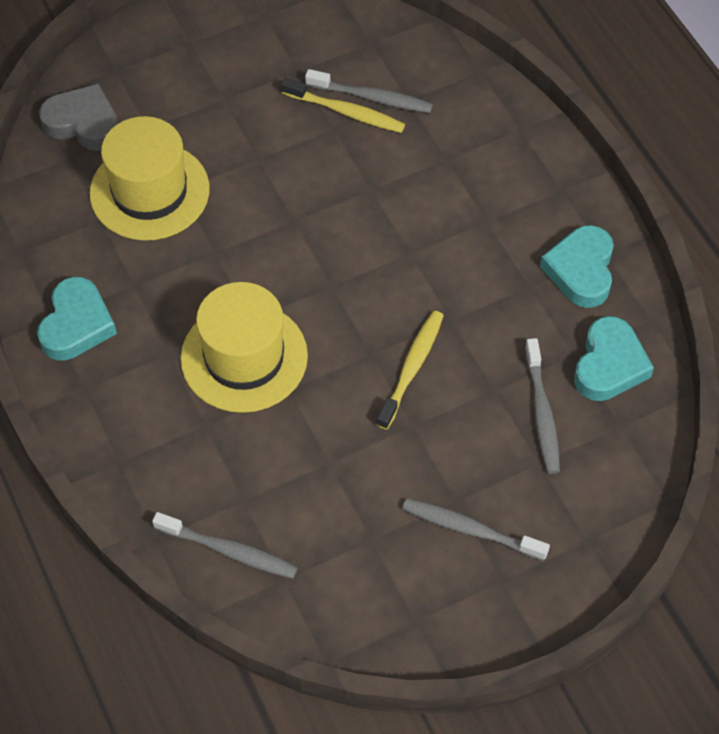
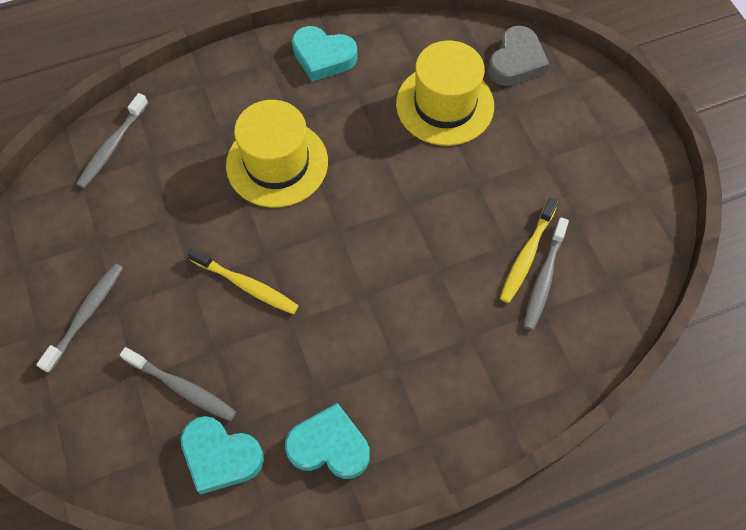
camera: 95 degrees right, 5 degrees up
(542, 413) = (182, 387): grey toothbrush -> grey toothbrush turned 150 degrees counterclockwise

